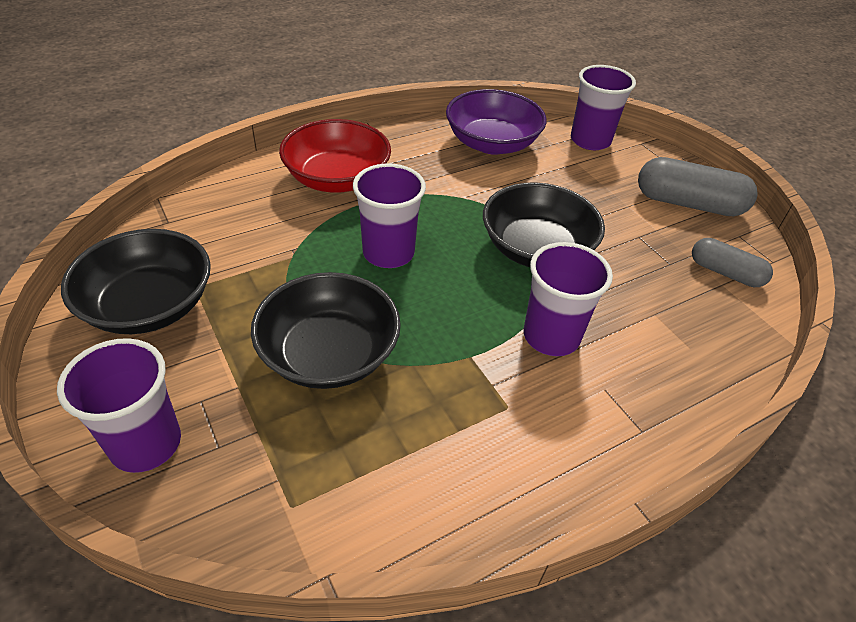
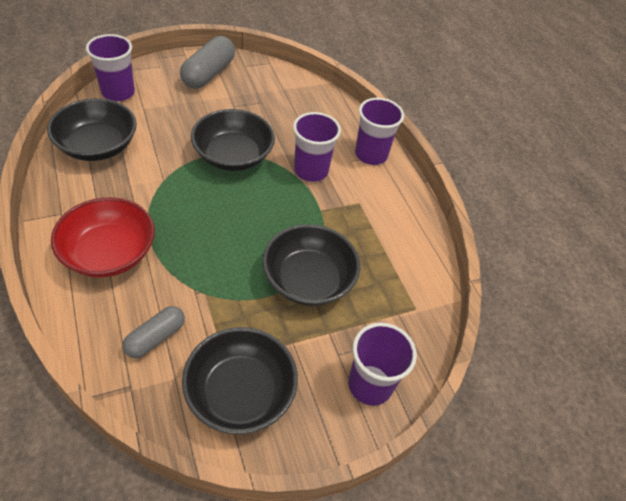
camera: 85 degrees left, 5 degrees up
(388, 253) = (216, 234): purple cup -> purple cup (371, 155)
(492, 143) = (97, 146): purple bowl -> black bowl
(725, 273) = (275, 84): grey capsule -> grey capsule (155, 337)

